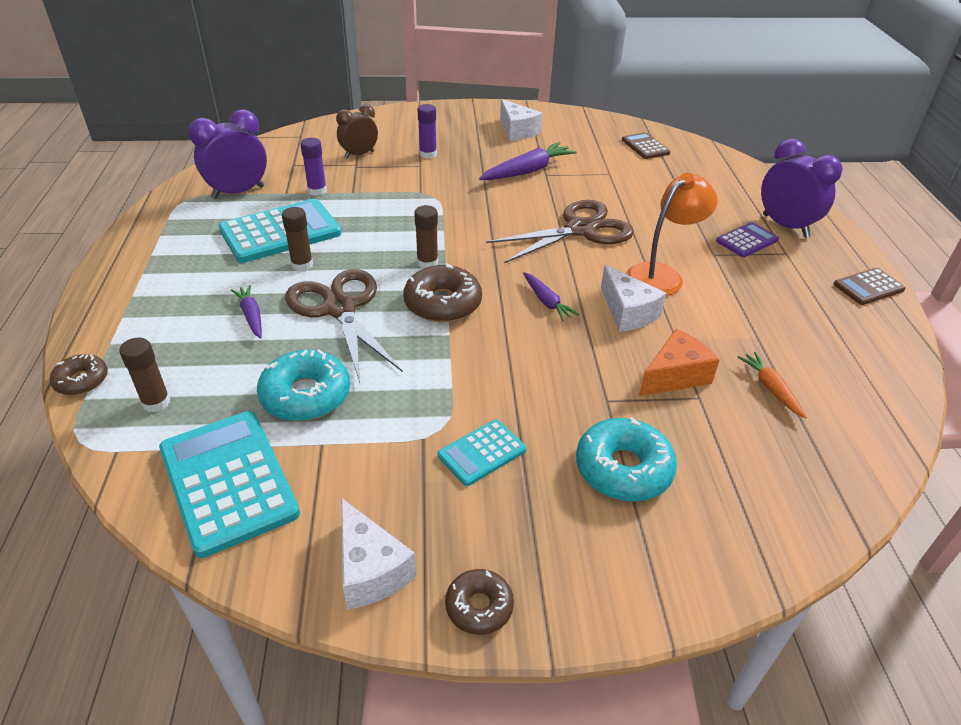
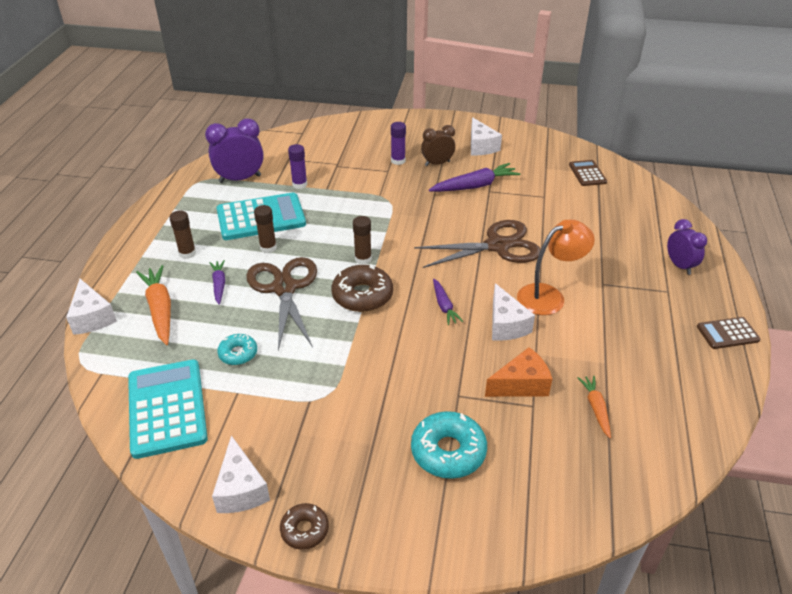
camera: 15 degrees right, 0 degrees up
(81, 381) = (92, 317): brown donut -> white cheese
(156, 402) = (136, 342): brown glue stick -> brown glue stick (187, 253)
(178, 357) = (160, 309): none -> orange carrot
(306, 395) = (238, 353): turquoise donut -> turquoise donut, size x0.59
(359, 155) = (343, 155): brown clock -> brown clock (437, 163)
(482, 453) = (348, 420): turquoise calculator -> none
(747, 240) = (638, 275): purple calculator -> none
(785, 226) = (679, 266): purple clock -> purple clock, size x0.66

